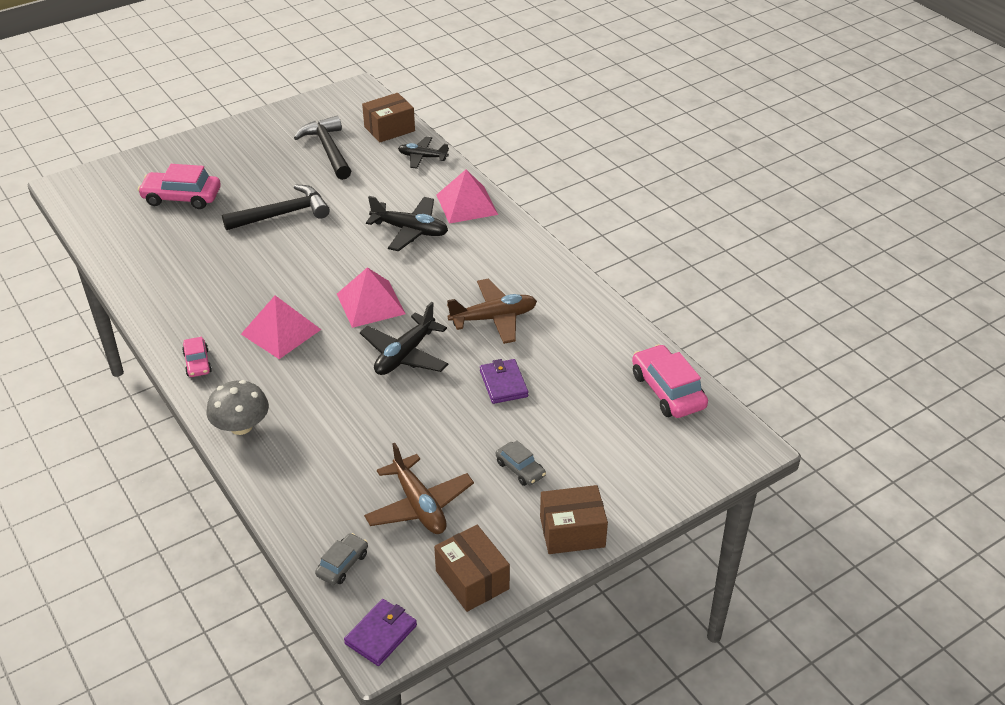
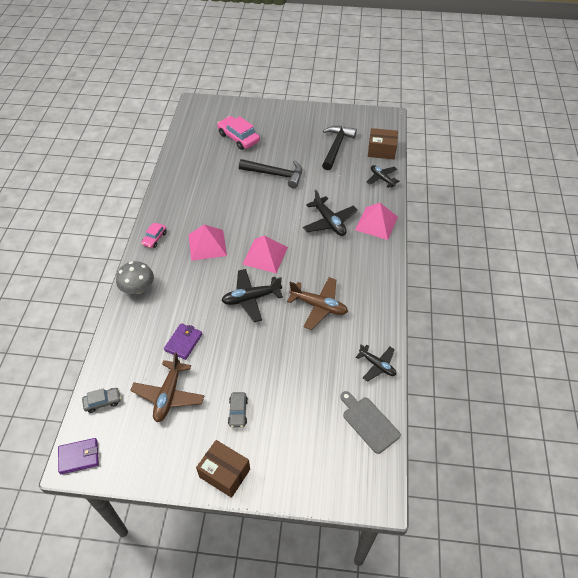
camera: 40 degrees right, 10 degrees up
(472, 580) = (148, 461): brown box -> none
(503, 384) = (282, 351): purple wallet -> purple wallet (183, 342)
(619, 336) = (377, 365): none -> black plane
(667, 391) = (369, 422): pink car -> grey cutting board

